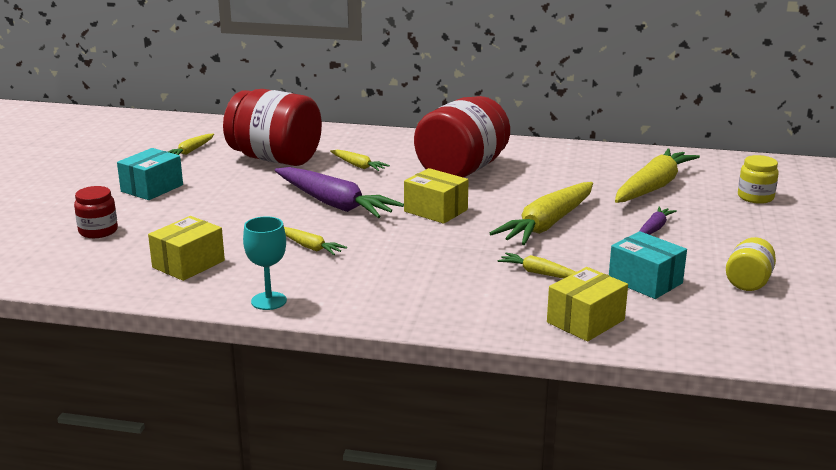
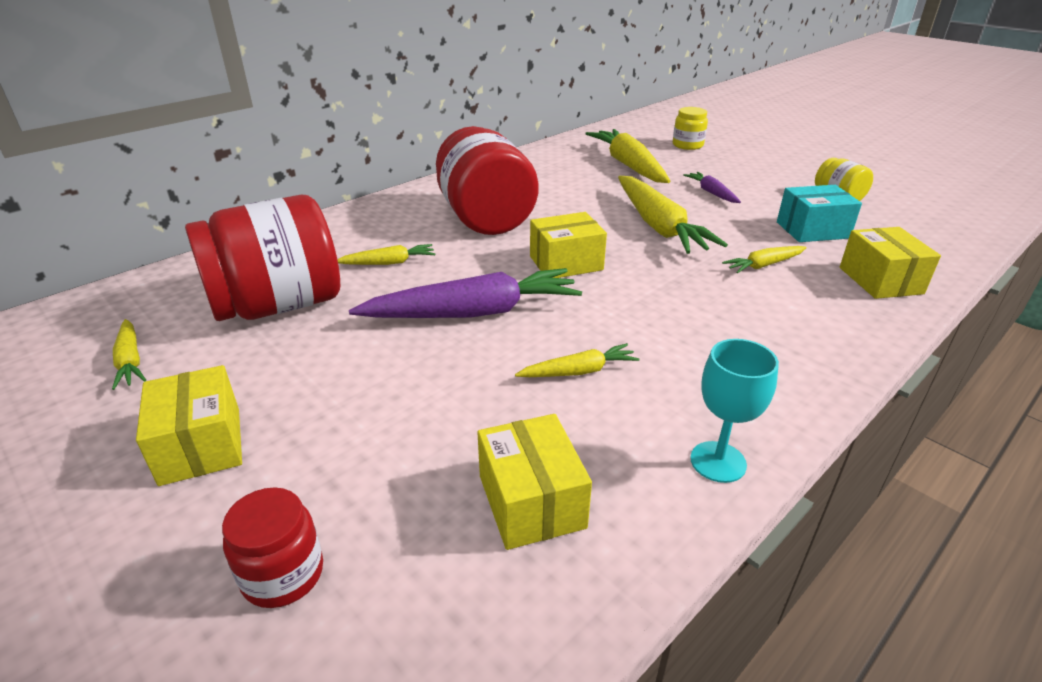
camera: 55 degrees left, 10 degrees up
(152, 188) = (201, 445): turquoise box -> yellow box

